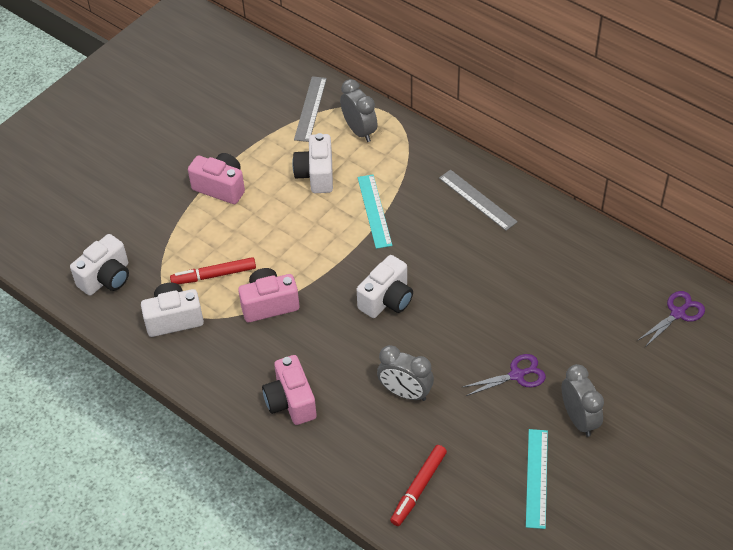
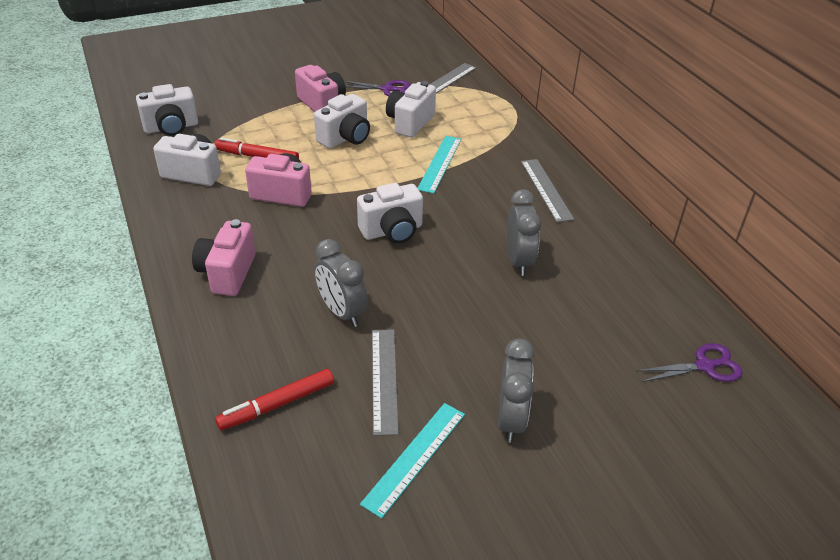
camera: 25 degrees right, 10 degrees down
(273, 218) = (345, 138): none -> white camera
(359, 131) = (475, 108): grey clock -> grey clock (518, 261)
(476, 432) = (384, 379): none -> grey ruler
(517, 375) = (472, 346): purple scissors -> purple scissors (387, 89)

